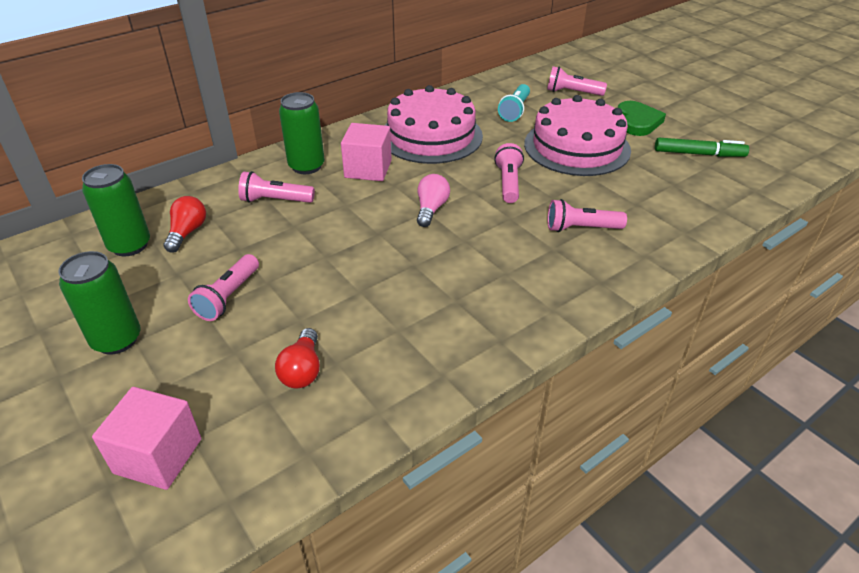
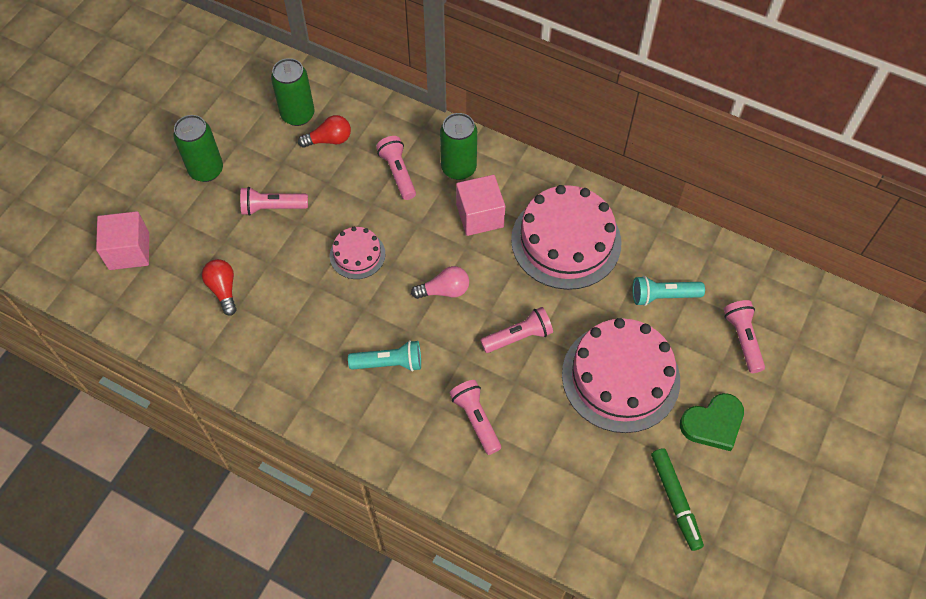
camera: 65 degrees right, 20 degrees up
(302, 370) = (223, 290): red light bulb -> red light bulb turned 90 degrees clockwise
(346, 251) = (357, 254): none -> pink cake
(489, 264) = (389, 363): none -> turquoise flashlight

